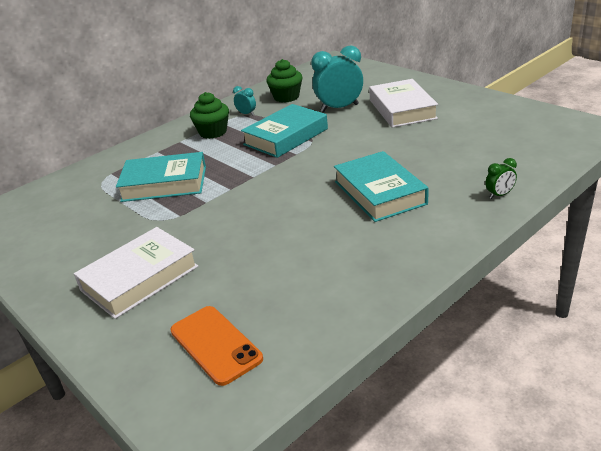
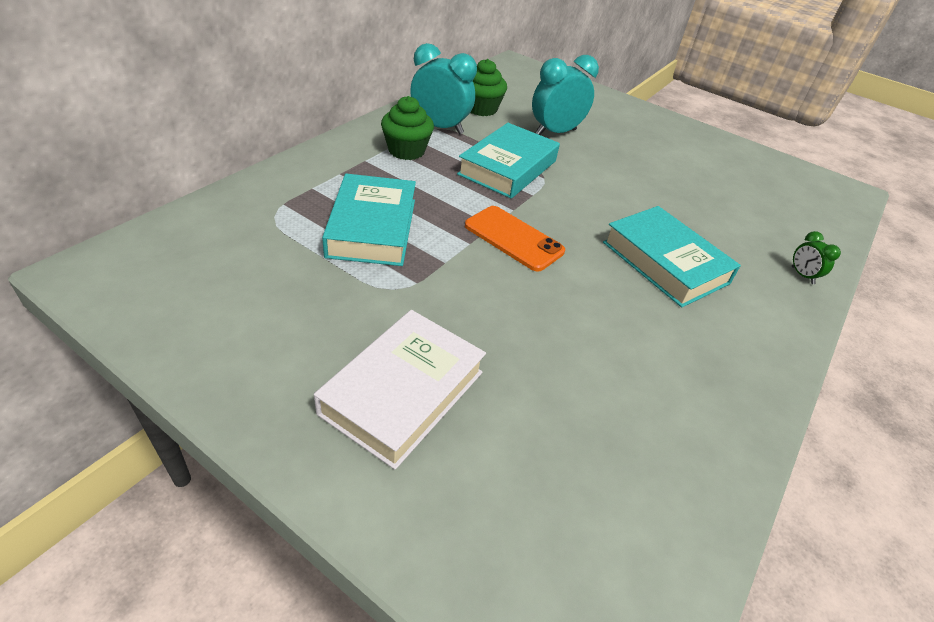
camera: 20 degrees left, 10 degrees up
(164, 183) = (372, 227): turquoise book -> turquoise book turned 75 degrees counterclockwise
(215, 344) = (568, 516): orange phone -> orange phone (513, 238)
(246, 114) = (440, 127): turquoise clock -> turquoise clock, size x2.10
(402, 109) = (631, 143): white book -> none
(499, 195) = (802, 275): green clock -> green clock turned 105 degrees clockwise

